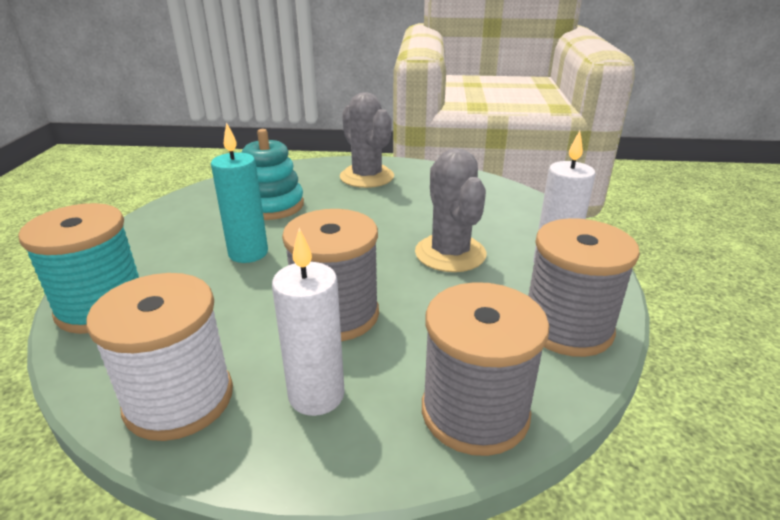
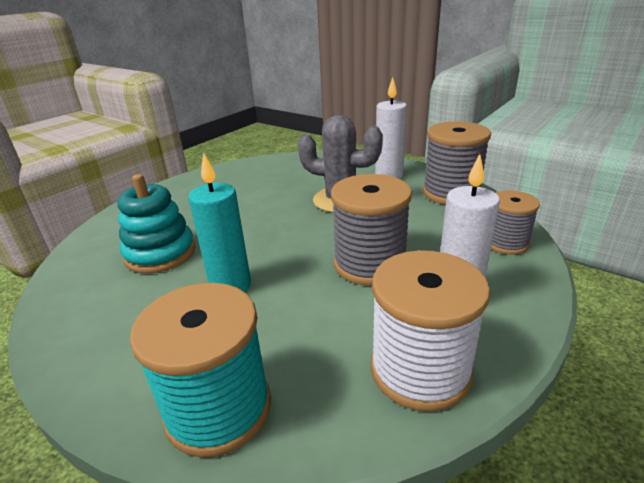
camera: 55 degrees left, 0 degrees up
(367, 177) = (184, 197): grey cactus -> none
(475, 412) = (506, 243): grey spool -> grey spool, size x0.61

